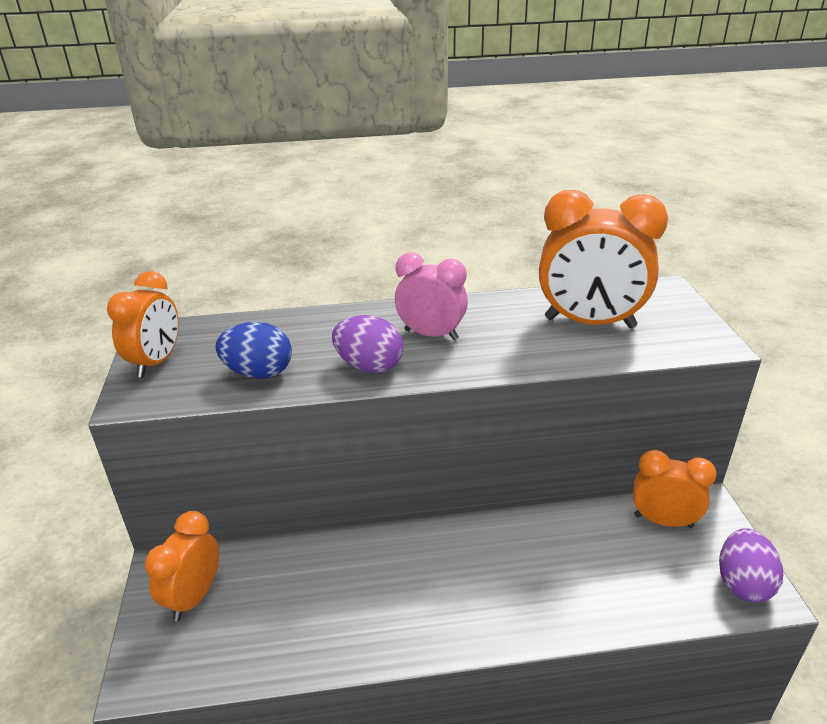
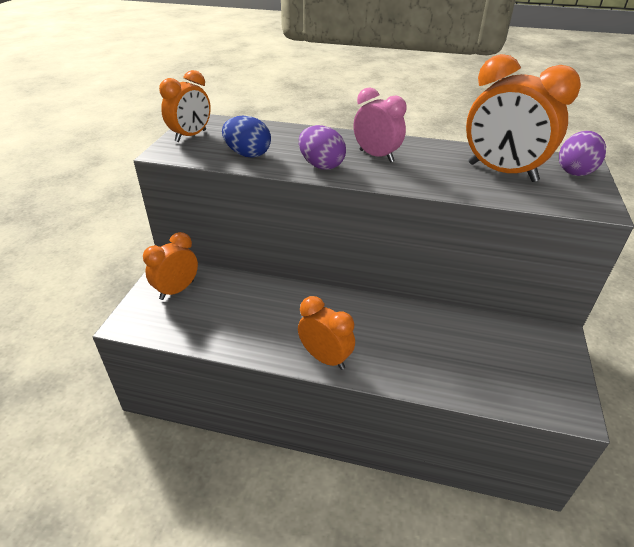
camera: 20 degrees right, 5 degrees up
(663, 521) = (517, 338): orange clock -> orange clock (325, 358)
(742, 583) = (558, 396): purple egg -> purple egg (575, 171)

